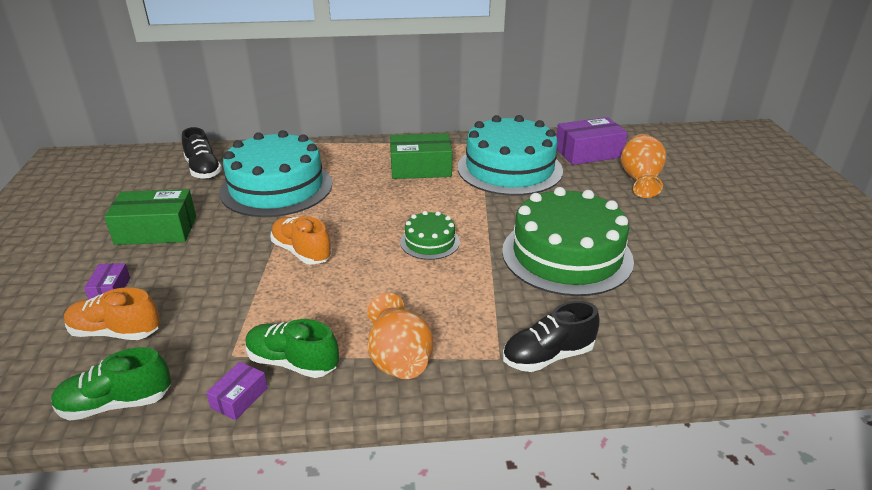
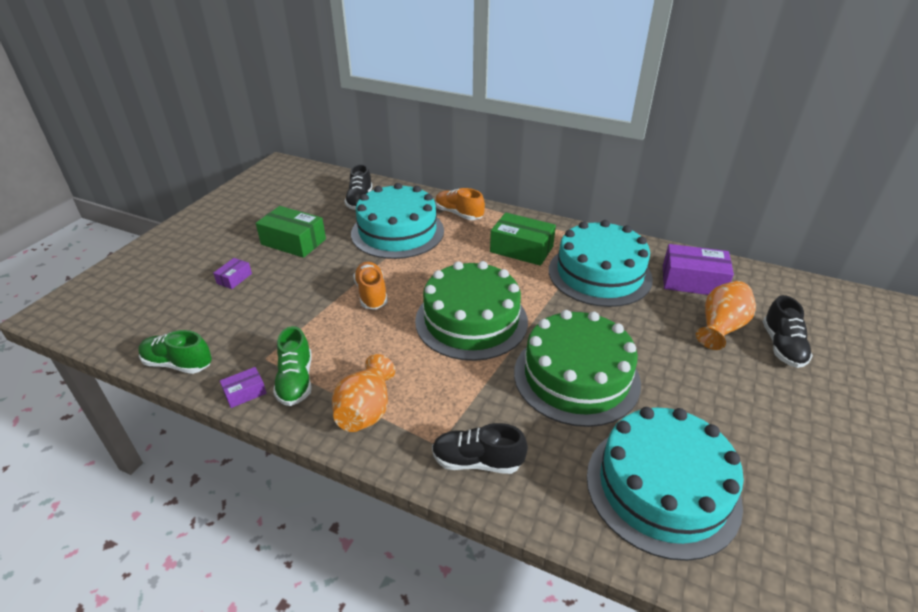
camera: 30 degrees right, 5 degrees up
(115, 332) = (214, 312): orange shoe -> orange shoe (458, 214)
(292, 362) = (296, 381): green shoe -> green shoe turned 150 degrees counterclockwise
(430, 242) = (471, 320): green cake -> green cake, size x2.11
(694, 179) = (782, 346): none -> black shoe
(709, 311) = (662, 488): none -> turquoise cake

